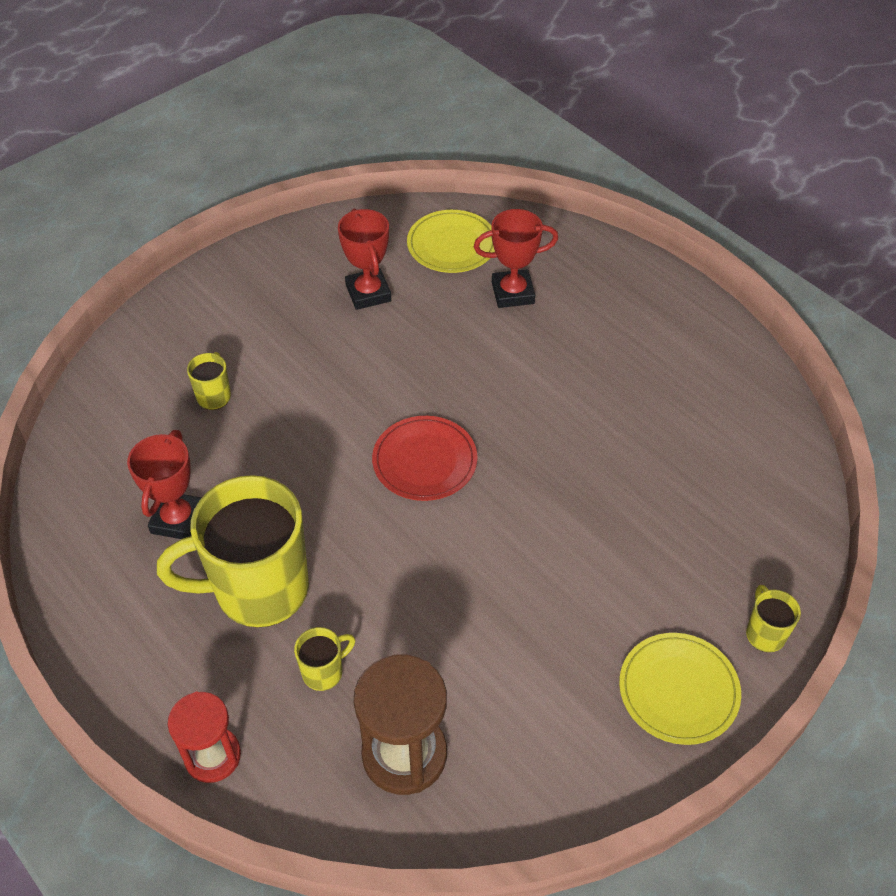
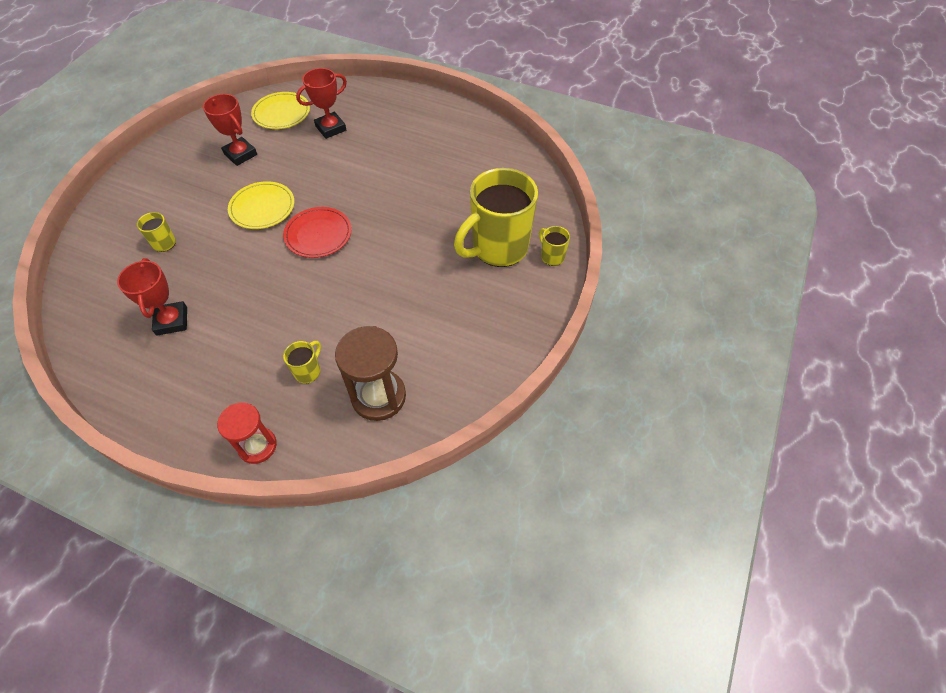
camera: 25 degrees left, 5 degrees up
(258, 590) = (244, 341): yellow mug -> yellow mug (498, 248)
(678, 690) = (519, 302): yellow plate -> yellow plate (262, 208)

